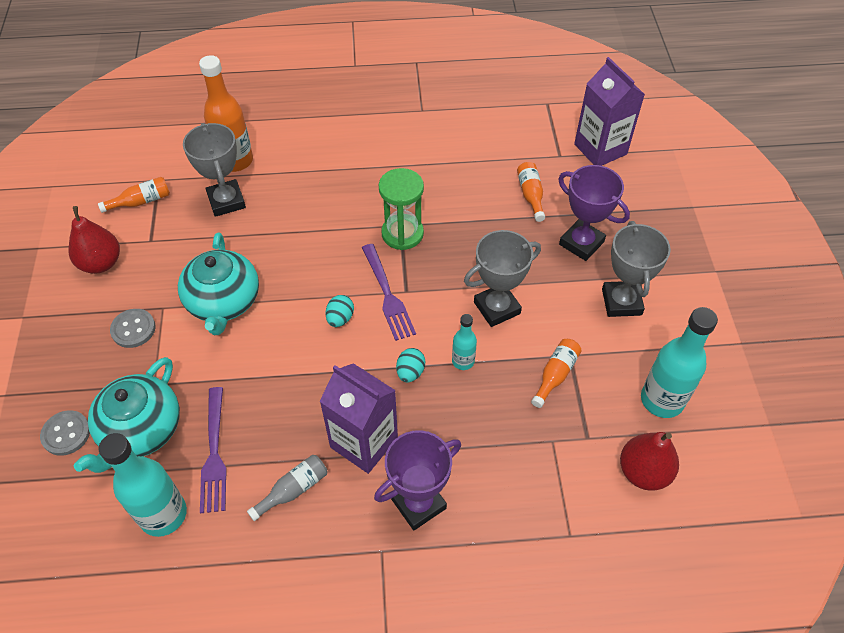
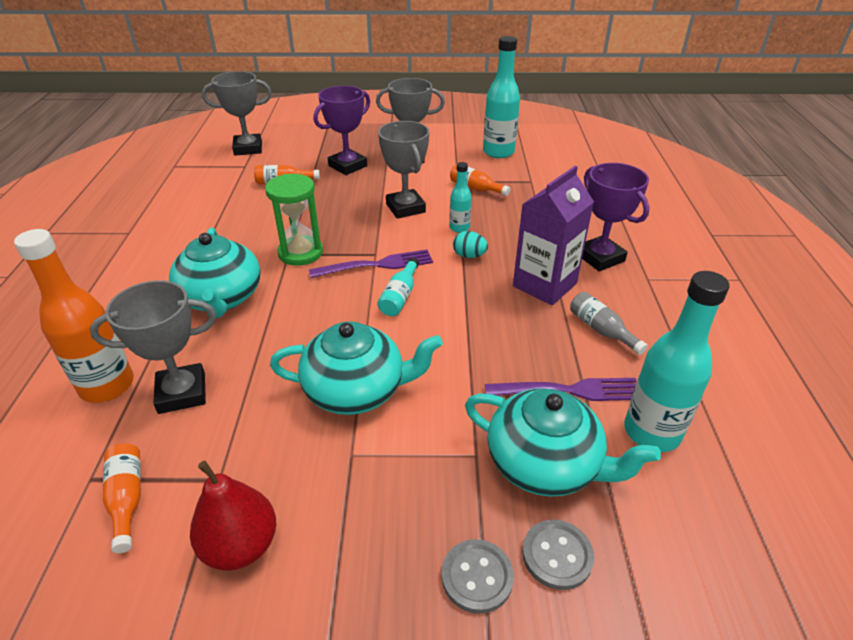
camera: 85 degrees left, 15 degrees down
(133, 329) = (383, 486): grey button -> grey button (477, 577)
(333, 195) = (221, 298): none -> turquoise teapot
(340, 318) = (400, 296): turquoise egg -> turquoise bottle
(600, 149) = (248, 148): purple carton -> grey trophy
(643, 472) = (556, 164): red pear -> none

